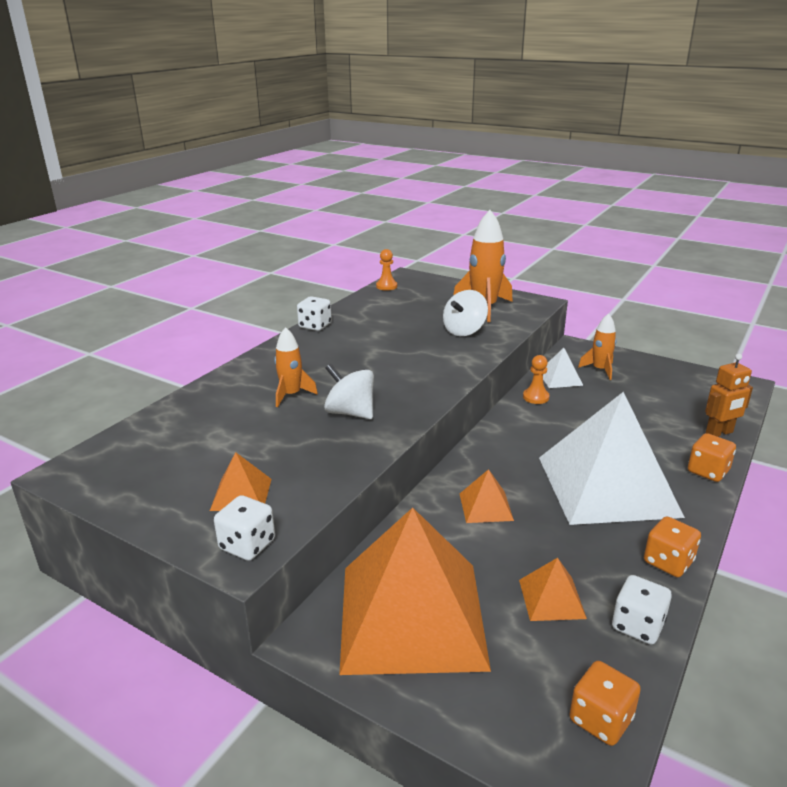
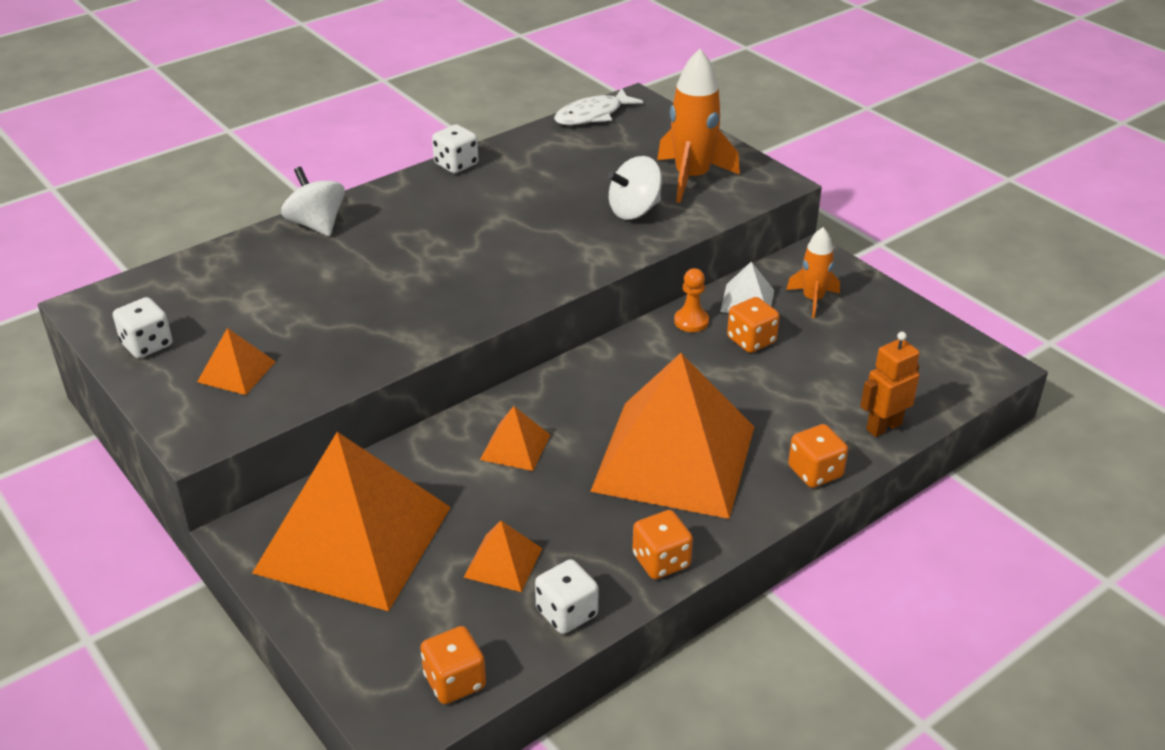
camera: 20 degrees right, 10 degrees up
(247, 545) = (210, 427): white dice -> white dice (147, 345)
(291, 395) = (362, 261): orange rocket -> none
(350, 413) = (410, 300): white spinning top -> white spinning top (316, 224)
(386, 286) = (592, 115): orange pawn -> white fish
(585, 400) = (751, 340): none -> orange dice
(607, 486) = (674, 458): white pyramid -> orange pyramid
(719, 433) = (883, 427): orange robot -> orange robot turned 150 degrees clockwise

